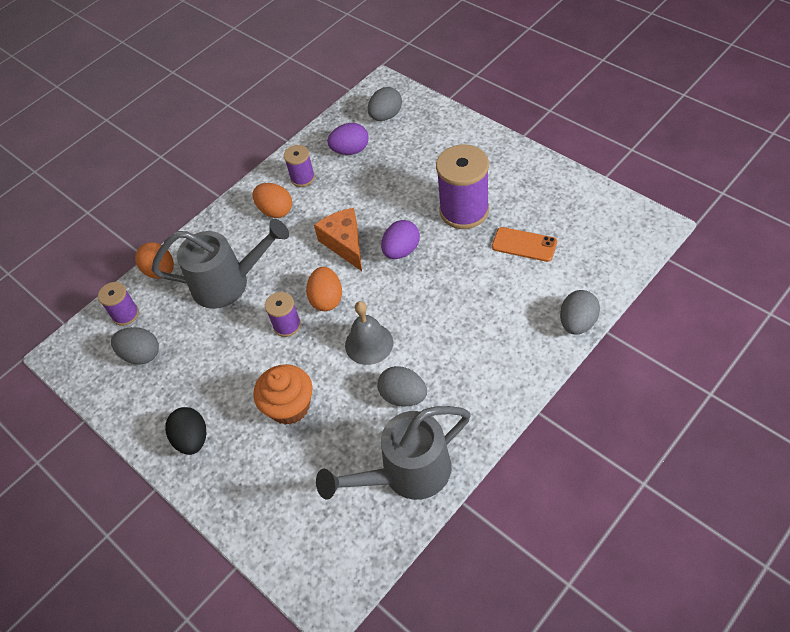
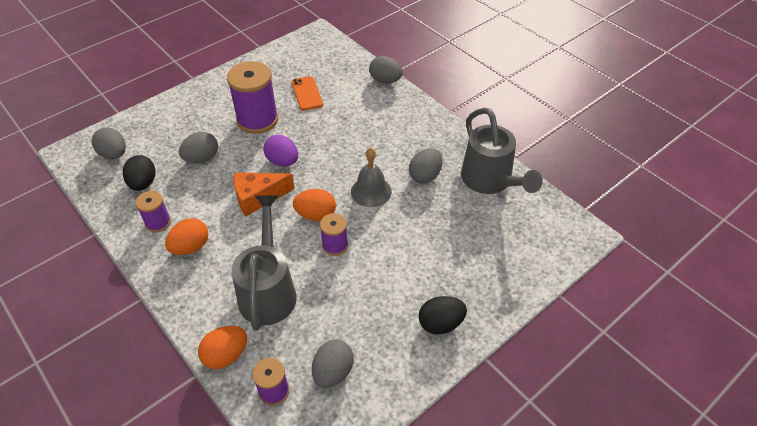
camera: 90 degrees left, 5 degrees down
(289, 406) = (420, 248): orange cupcake -> none
(350, 150) = (143, 183): purple egg -> black egg
(393, 182) = (202, 158): none -> grey egg
(524, 244) = (307, 93): orange phone -> orange phone turned 45 degrees counterclockwise

